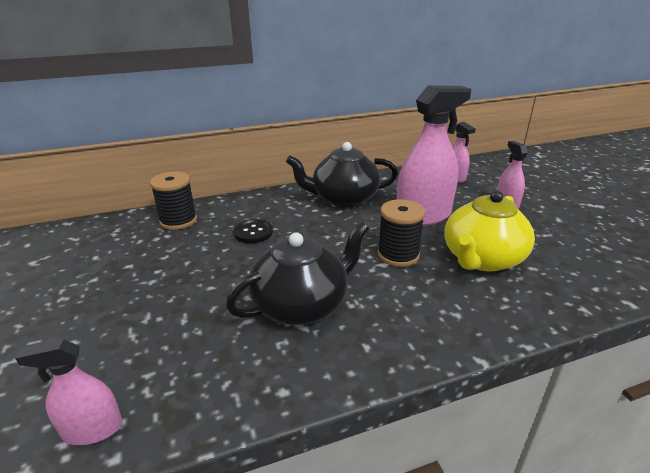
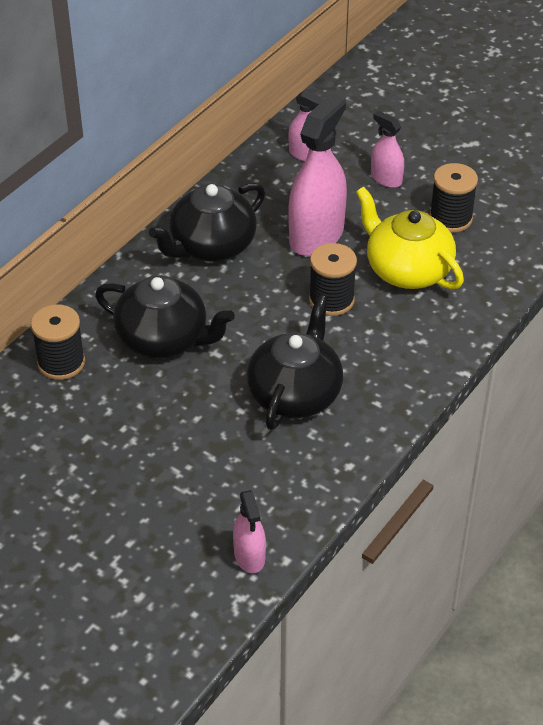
camera: 35 degrees left, 15 degrees up
(93, 429) = (249, 556): pink spray bottle -> pink spray bottle turned 60 degrees counterclockwise
(253, 232) = (164, 339): black button -> black teapot
(482, 259) = (407, 270): yellow teapot -> yellow teapot turned 135 degrees clockwise
(548, 240) = (450, 218): none -> black spool

